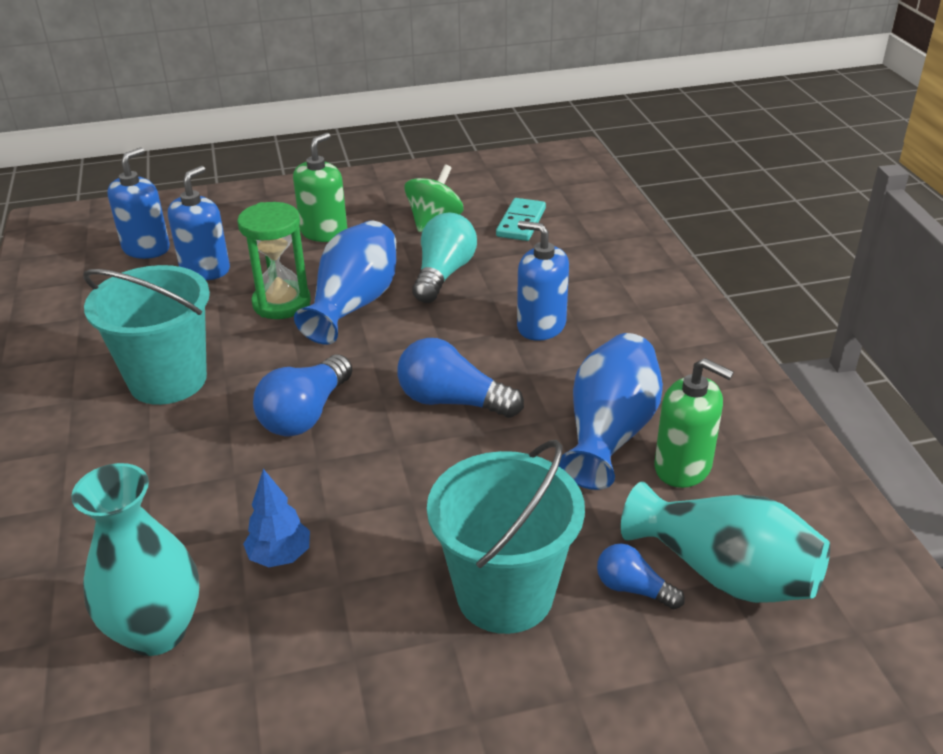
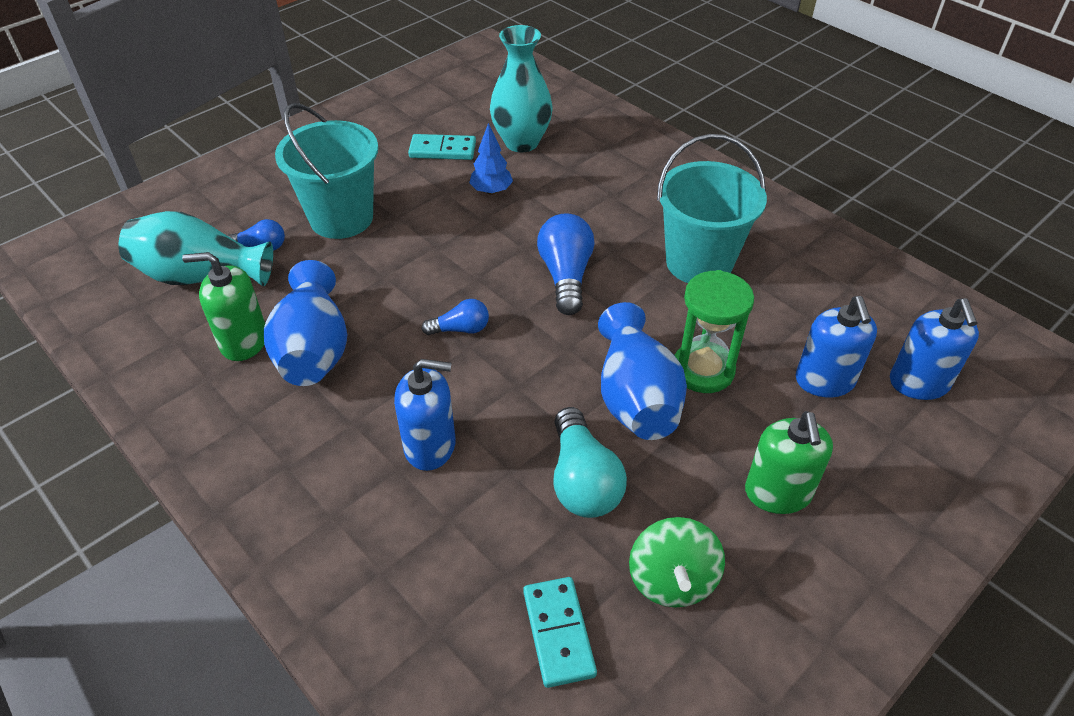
camera: 150 degrees right, 10 degrees up
(279, 669) = (442, 150): none -> turquoise domino
(452, 401) = (460, 329): blue light bulb -> blue light bulb, size x0.57

